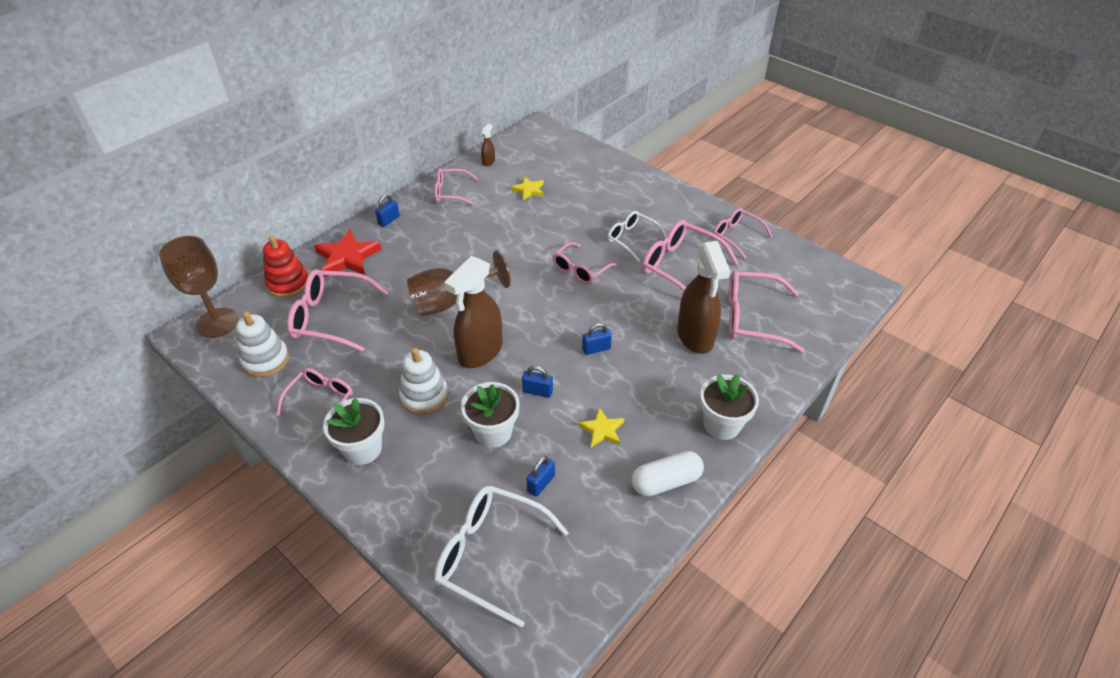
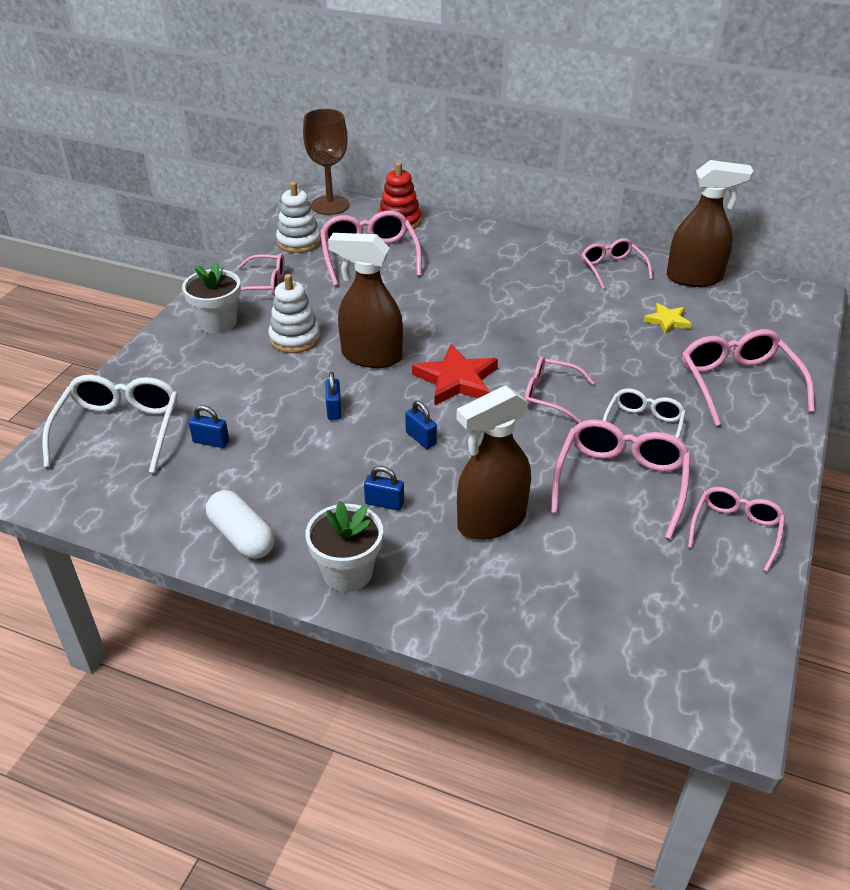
camera: 70 degrees right, 5 degrees down
(347, 257) = (457, 239): red star -> red star (456, 380)
(389, 220) = (531, 245): blue padlock -> blue padlock (384, 503)
(449, 302) = (433, 317): brown goblet -> none
(488, 161) = (694, 278): brown spray bottle -> brown spray bottle, size x2.36
(493, 432) = (266, 393): white flower pot -> none
(602, 430) = (298, 470): yellow star -> none
(751, 318) = (561, 574): pink glasses -> pink glasses (737, 383)

